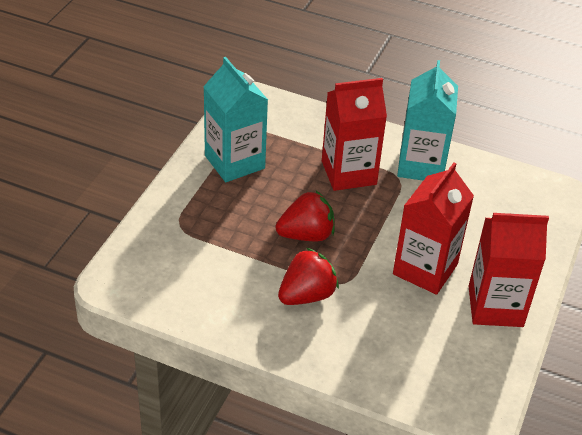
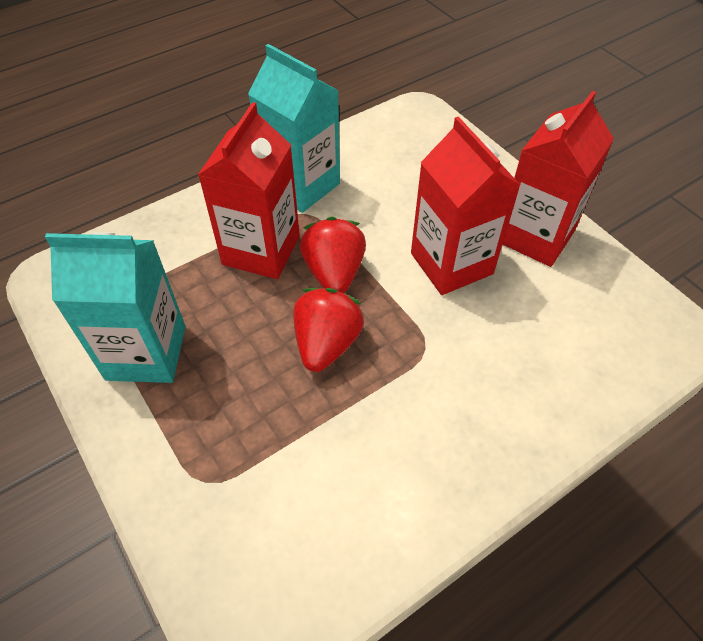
camera: 55 degrees left, 10 degrees up
(306, 295) = (423, 396): red strawberry -> red strawberry (334, 273)

